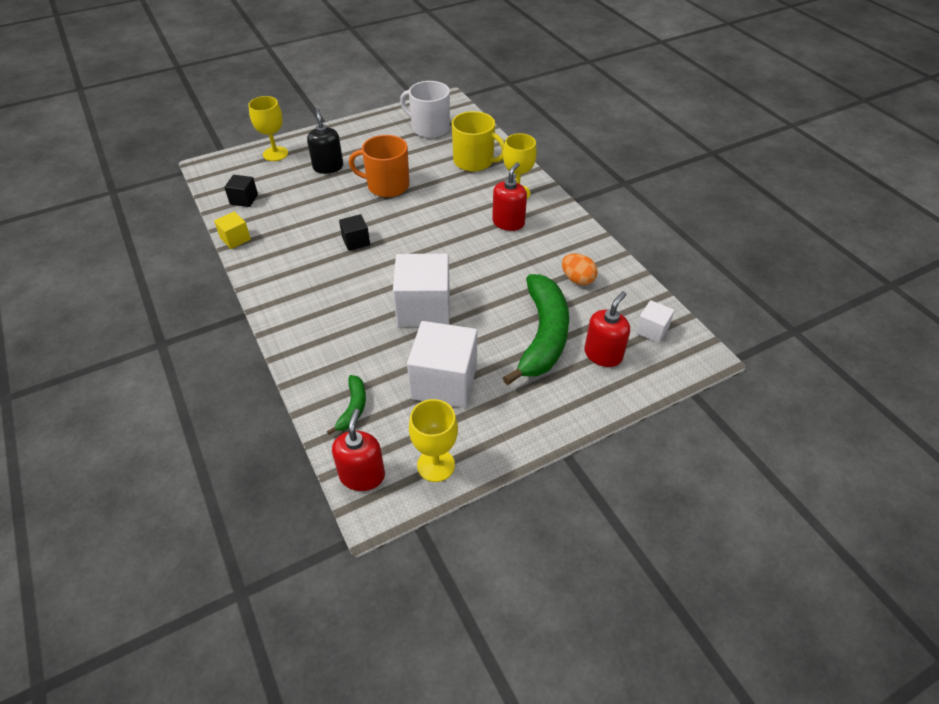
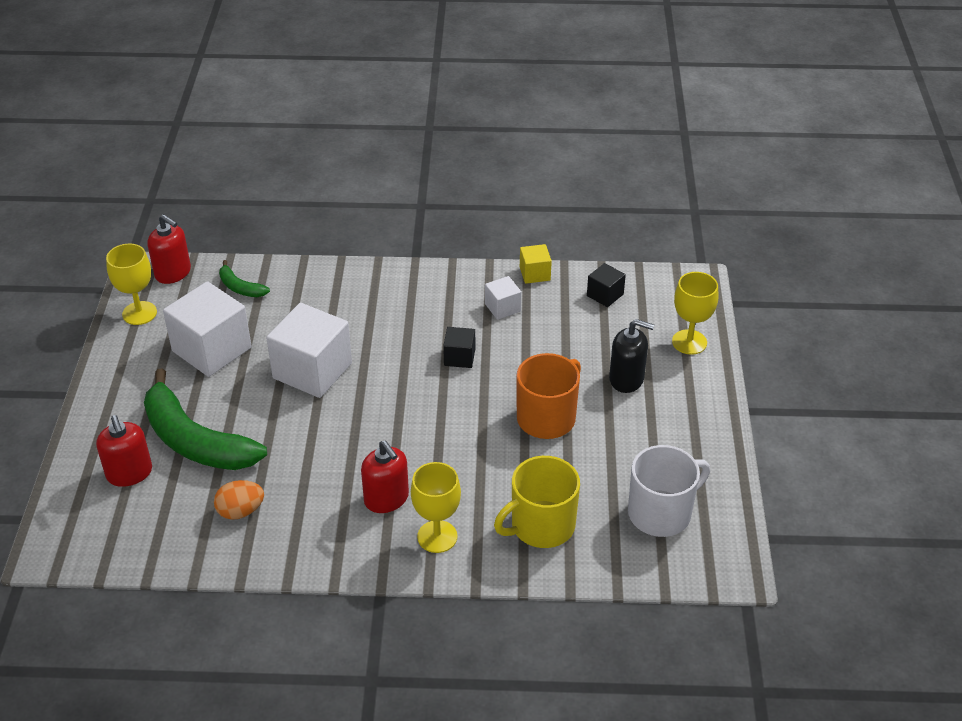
camera: 120 degrees right, 5 degrees down
(652, 330) = (116, 531): white cube -> white cube (502, 307)

